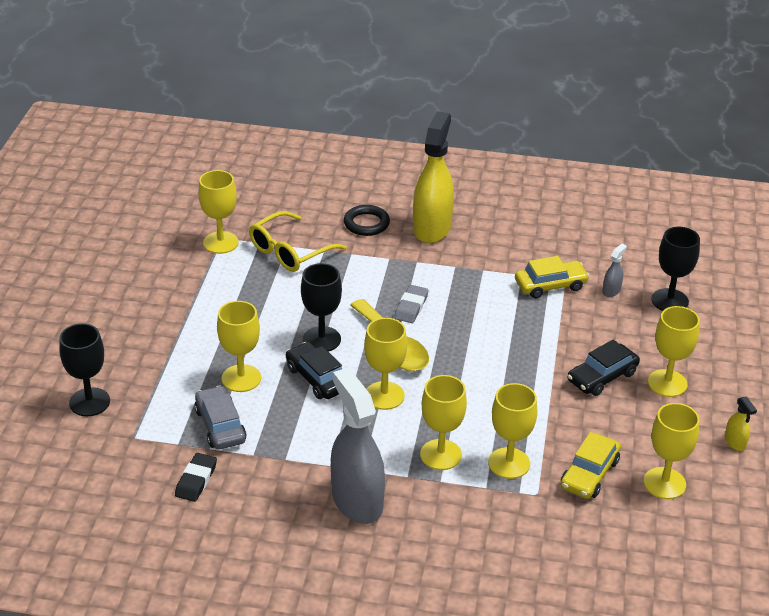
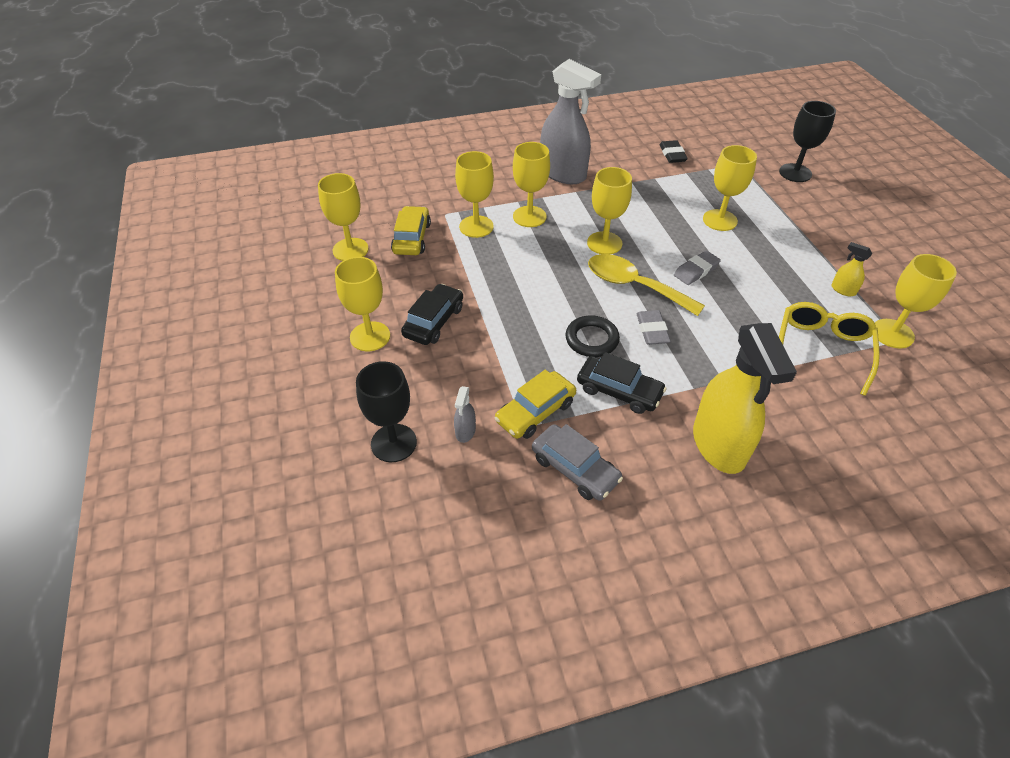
camera: 155 degrees right, 10 degrees up
(220, 425) = (695, 187): grey car -> grey car (575, 469)
(317, 378) = (666, 239): black car -> black car (619, 391)
(321, 339) = (696, 270): black goblet -> grey eraser
(366, 224) = (791, 420): black ring -> black ring (591, 339)
(735, 442) = (296, 300): yellow spray bottle -> yellow spray bottle (843, 290)

